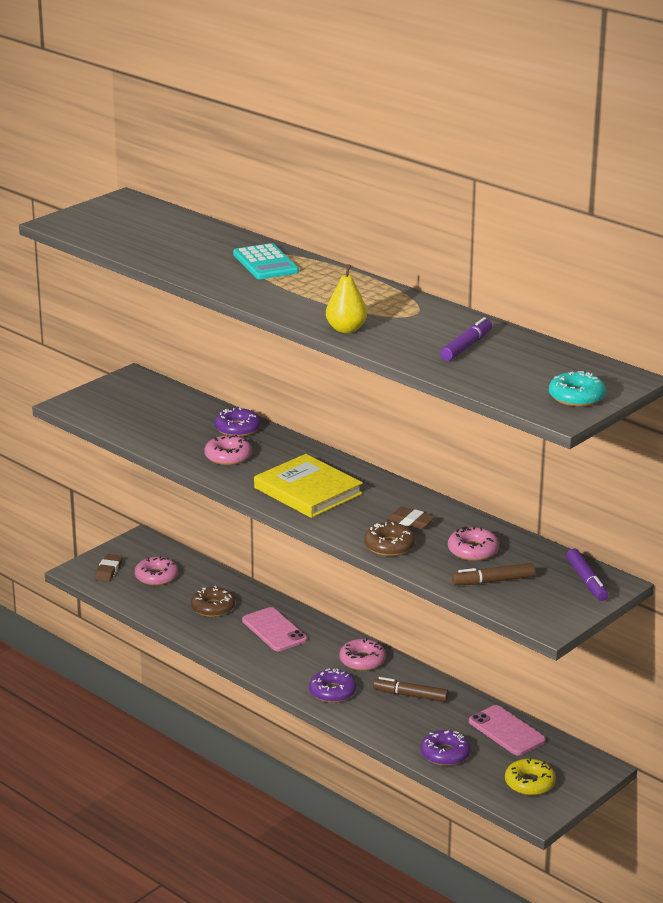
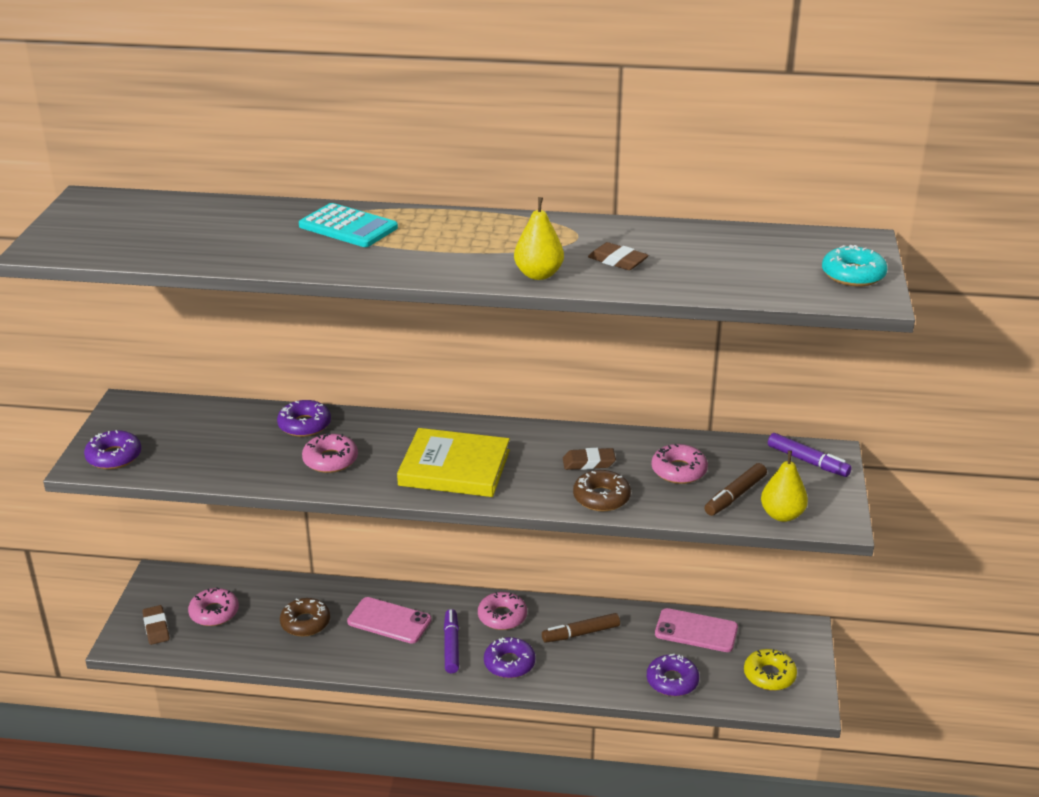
camera: 35 degrees left, 5 degrees up
(90, 406) = (114, 456): none -> purple donut
(416, 337) = (617, 261): none -> brown eraser
(466, 346) = (677, 255): purple marker -> purple marker (451, 646)
(511, 605) = (782, 515): none -> yellow pear

